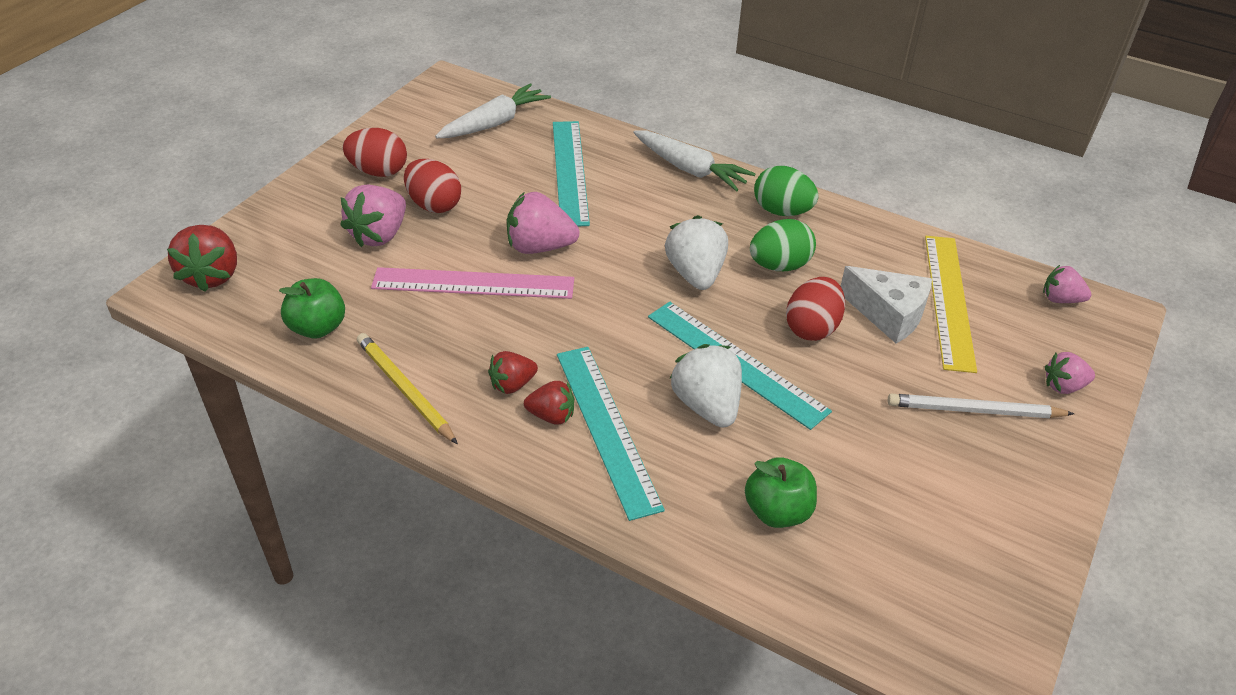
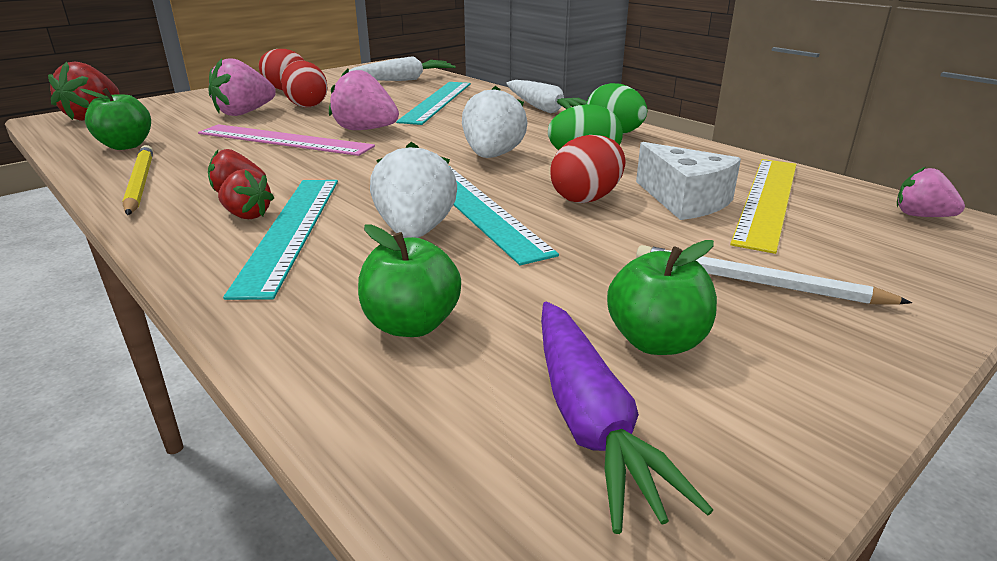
camera: 20 degrees right, 15 degrees down
(929, 563) = (590, 421): none -> purple carrot
(936, 487) = (656, 341): none -> green apple
(1063, 386) = (904, 281): pink strawberry -> none

